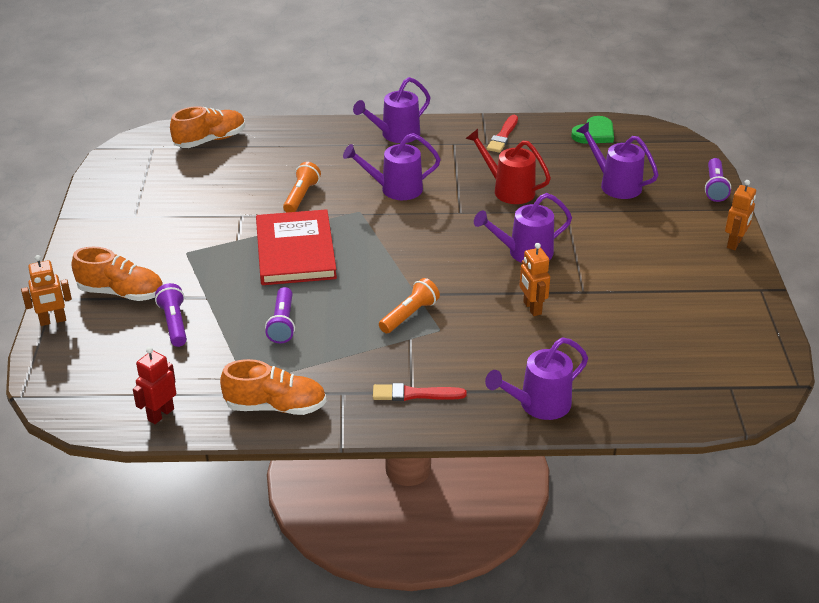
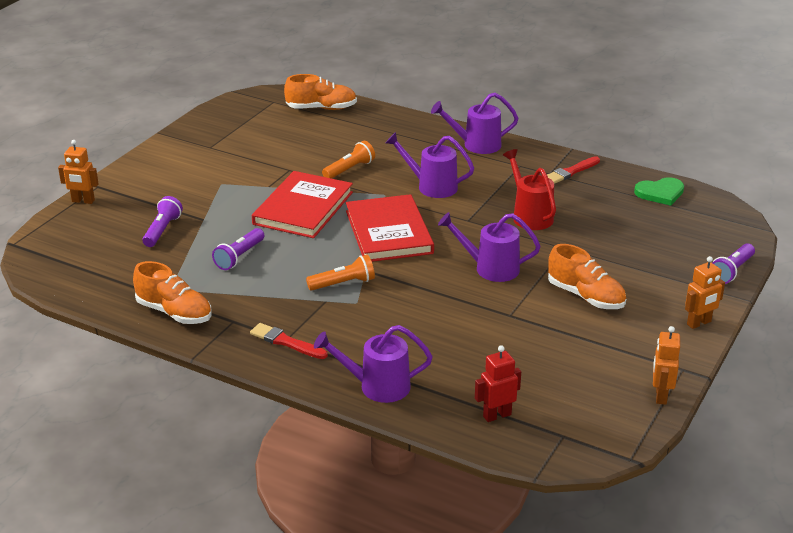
camera: 30 degrees right, 5 degrees down
(121, 293) = (147, 197): orange shoe -> orange shoe (585, 296)
(160, 414) = (90, 288): red robot -> red robot (497, 415)
(400, 248) = (389, 232): none -> red book
(532, 308) = (451, 312): orange robot -> orange robot (660, 395)
(615, 184) = (634, 240): purple watering can -> none

